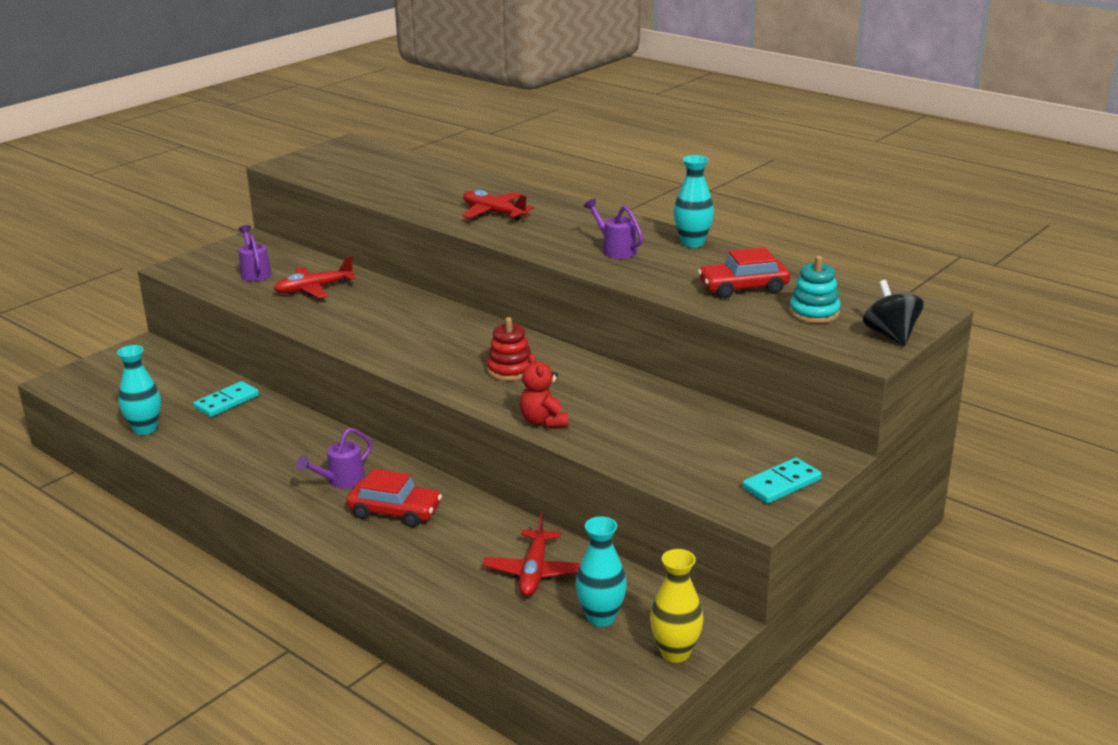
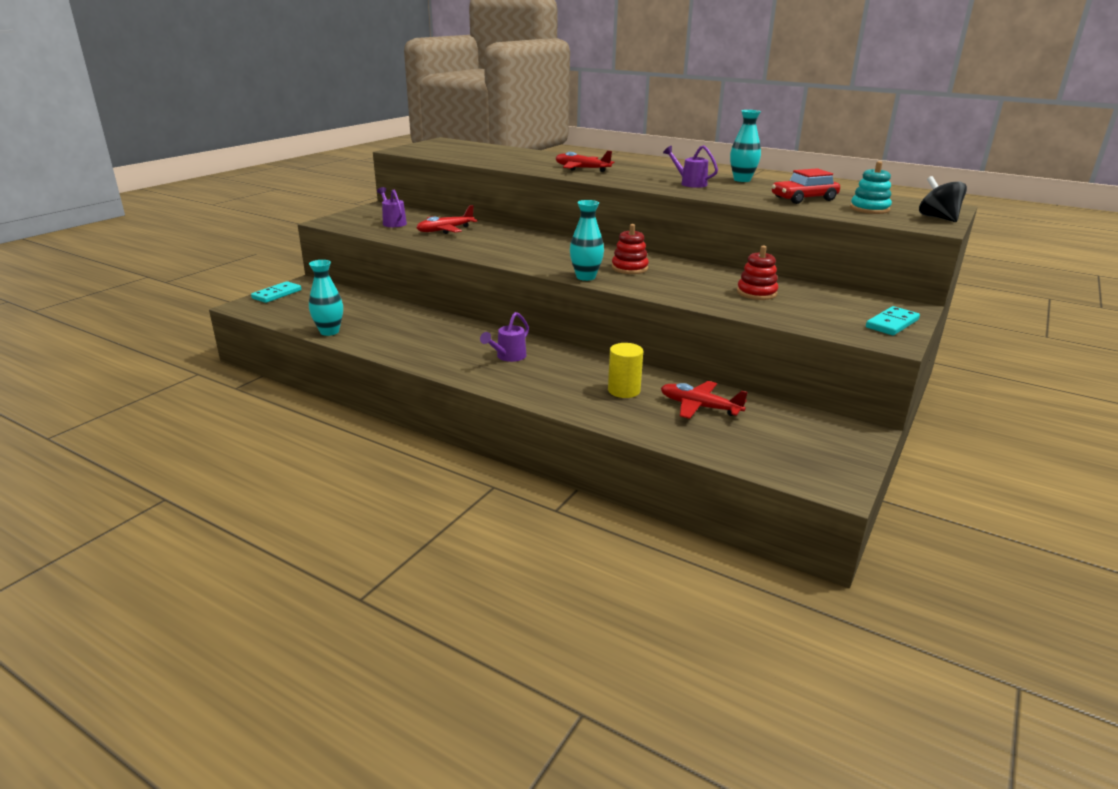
camera: 10 degrees left, 0 degrees up
(227, 402) = (389, 313): turquoise domino -> turquoise domino (277, 294)
(395, 511) = (563, 374): red car -> none
(455, 541) = (624, 390): none -> yellow cylinder
(534, 572) = (699, 407): red plane -> red plane turned 120 degrees clockwise
(543, 421) = (679, 295): red teddy bear -> none
(601, 617) = (773, 433): turquoise vase -> turquoise vase (586, 277)
(645, 422) = (756, 293): none -> red stacking toy
(675, 653) = (848, 453): yellow vase -> none

